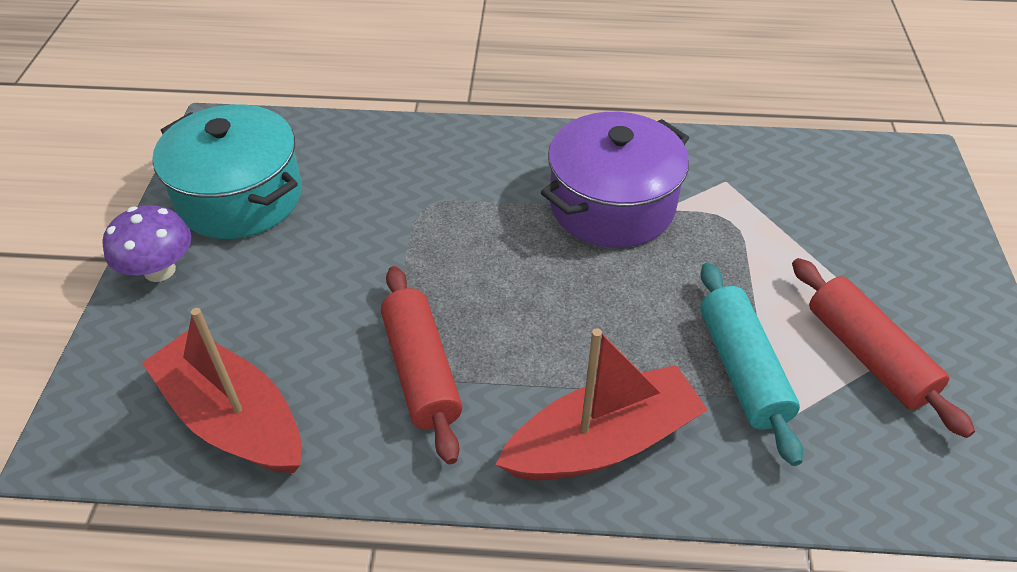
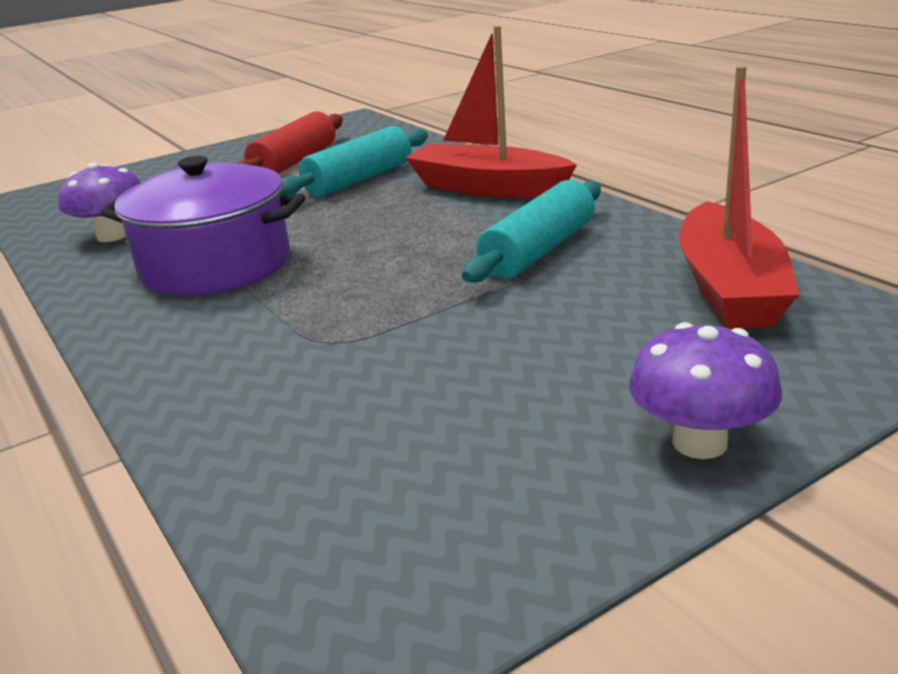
camera: 125 degrees left, 20 degrees down
(240, 197) = (492, 475): turquoise pot -> none
(422, 371) = (538, 251): red rolling pin -> turquoise rolling pin
(745, 178) = (112, 236): none -> purple mushroom

